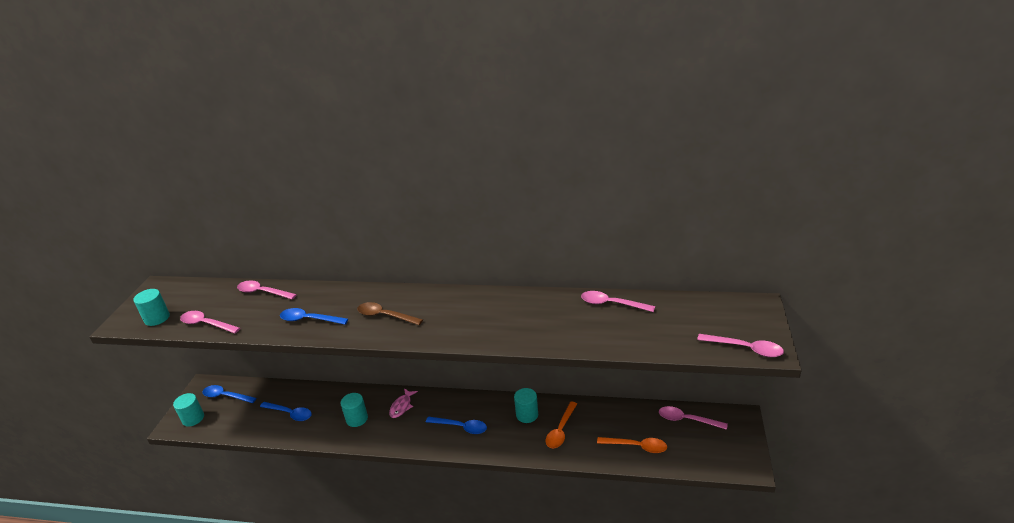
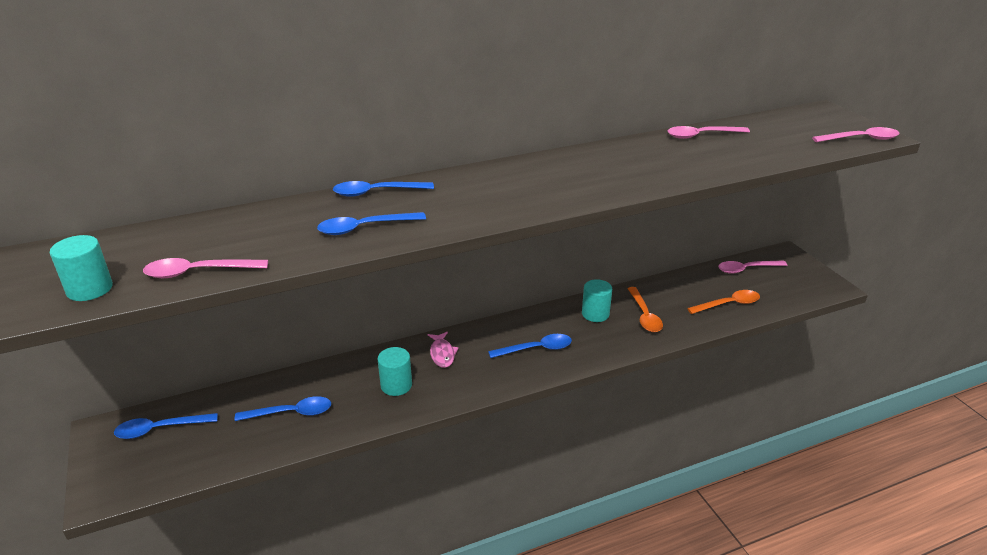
camera: 35 degrees left, 0 degrees up
(193, 418) = (129, 474): turquoise cylinder -> none
(262, 292) = (245, 219): pink spoon -> none
(345, 292) = (376, 192): none -> blue spoon
(385, 316) = (466, 200): brown spoon -> none

